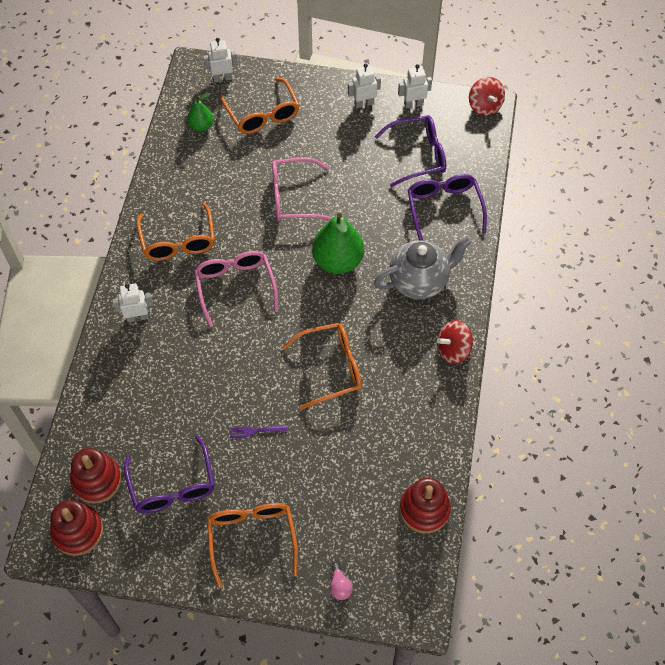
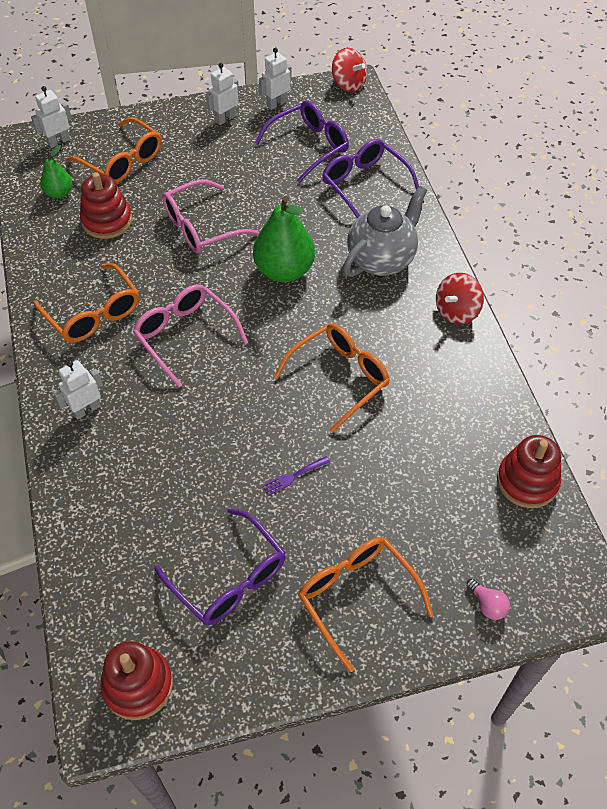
camera: 25 degrees left, 5 degrees down
(97, 480) = (131, 612): red stacking toy -> red stacking toy (107, 221)

